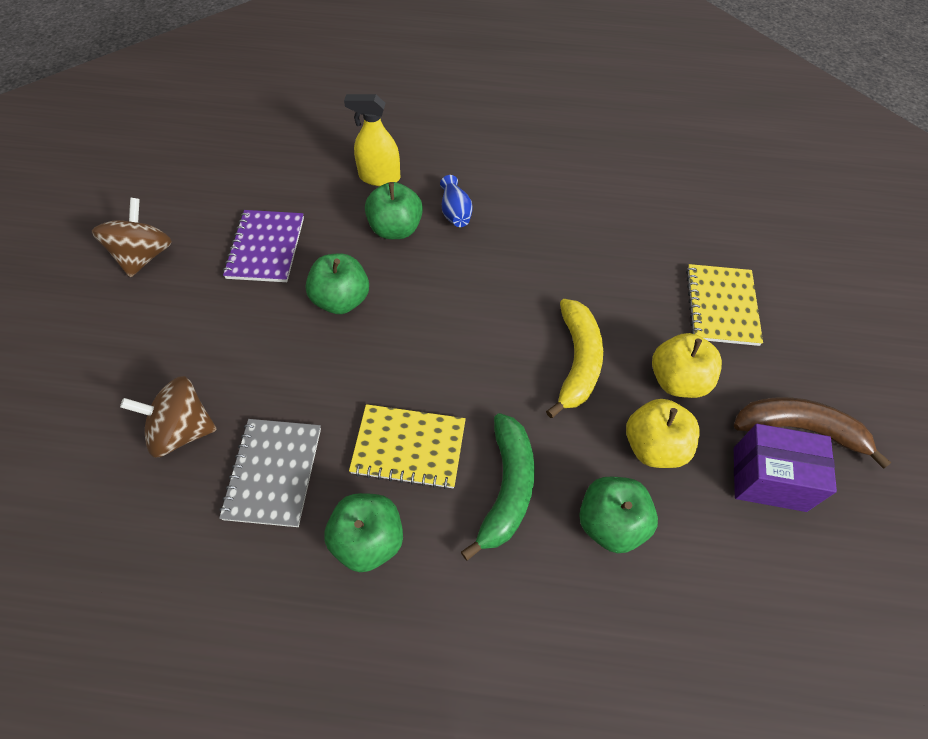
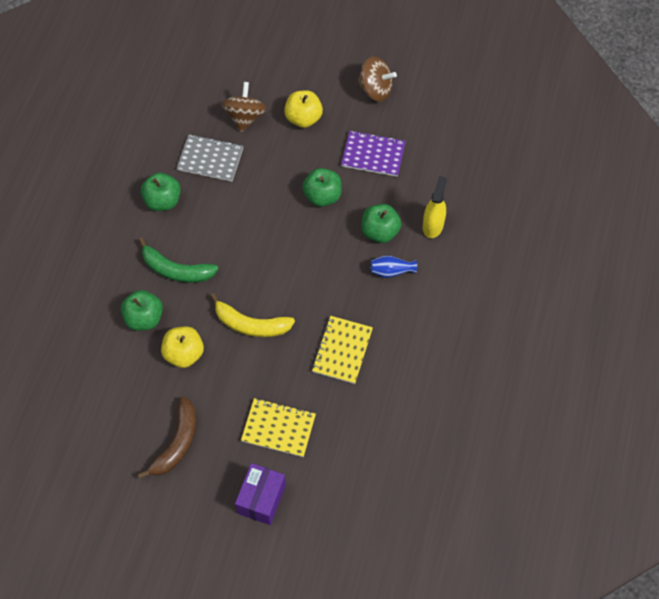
camera: 100 degrees right, 5 degrees up
(409, 447) = (211, 224): yellow notebook -> yellow notebook (342, 350)
(677, 380) = (226, 381): yellow apple -> yellow apple (303, 118)
(769, 479) = (150, 412): purple box -> purple box (261, 499)

